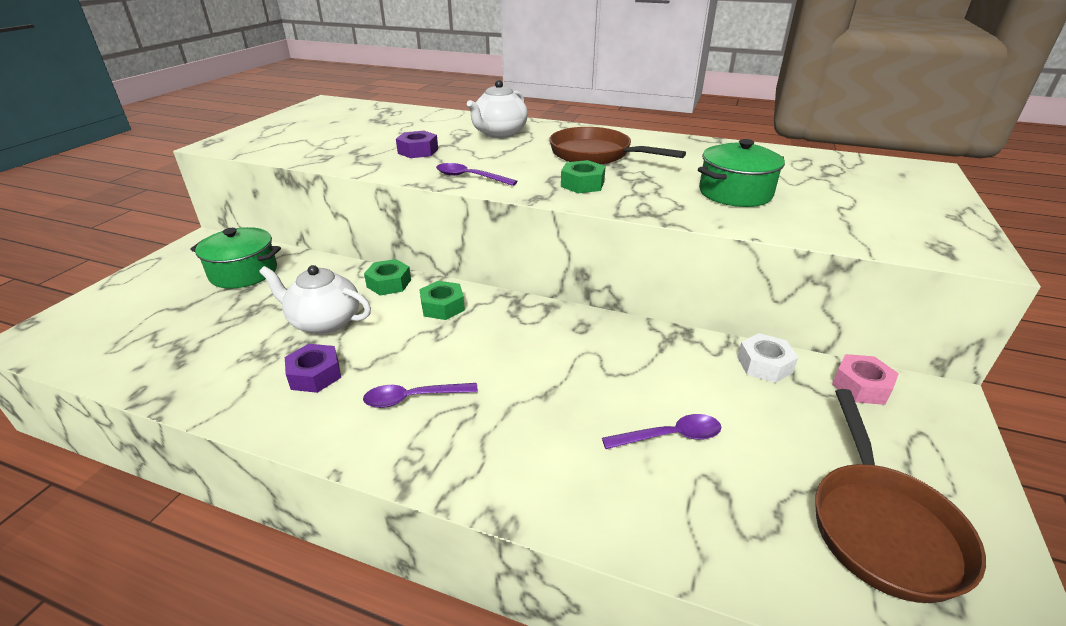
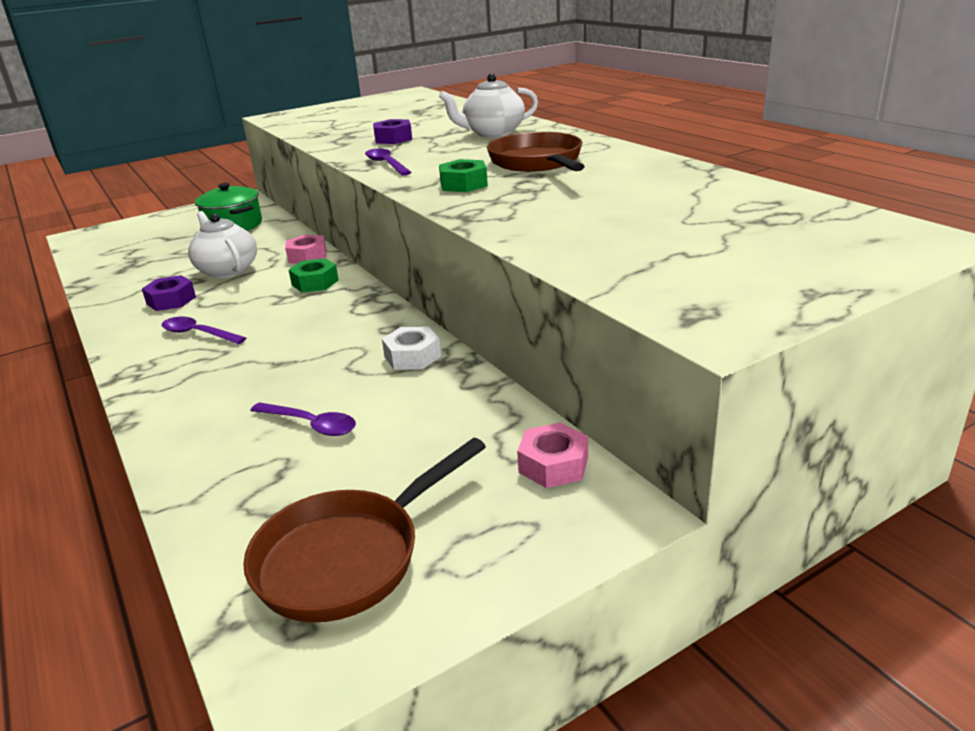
camera: 40 degrees right, 5 degrees down
(389, 283) = (307, 256): green nut -> pink nut
(735, 193) = (592, 218): green pot -> none
(764, 364) = (491, 411): white nut -> white nut (412, 356)

